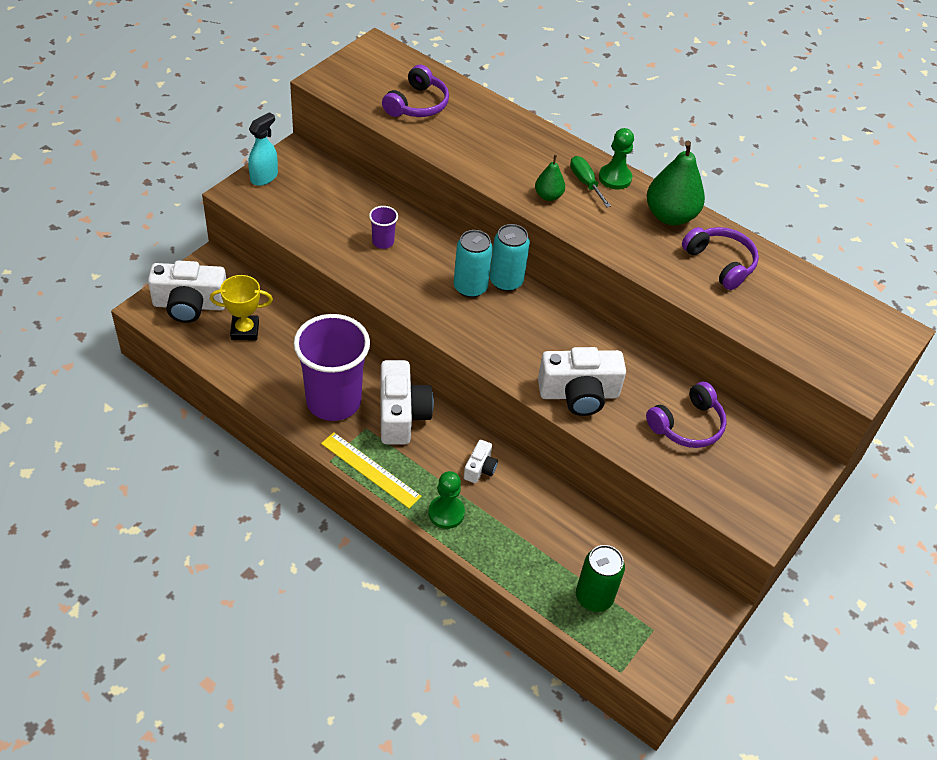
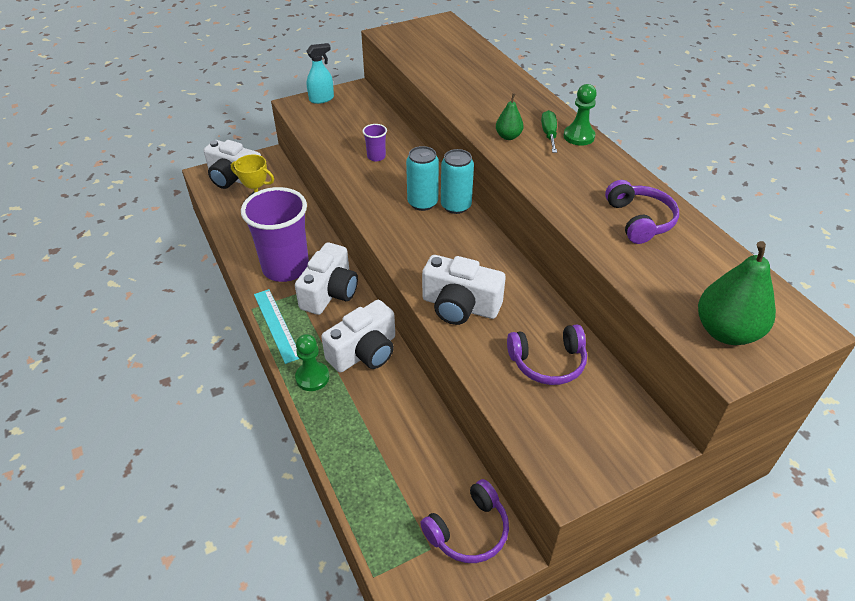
camera: 30 degrees right, 5 degrees down
(370, 470) = (276, 325): yellow ruler -> turquoise ruler
(417, 104) = (445, 59): purple headphones -> purple headphones (468, 530)
(480, 468) = (364, 352): white camera -> white camera, size x2.01
(594, 597) = (392, 495): green can -> none
(670, 216) = (613, 174): green pear -> green pear (726, 331)

